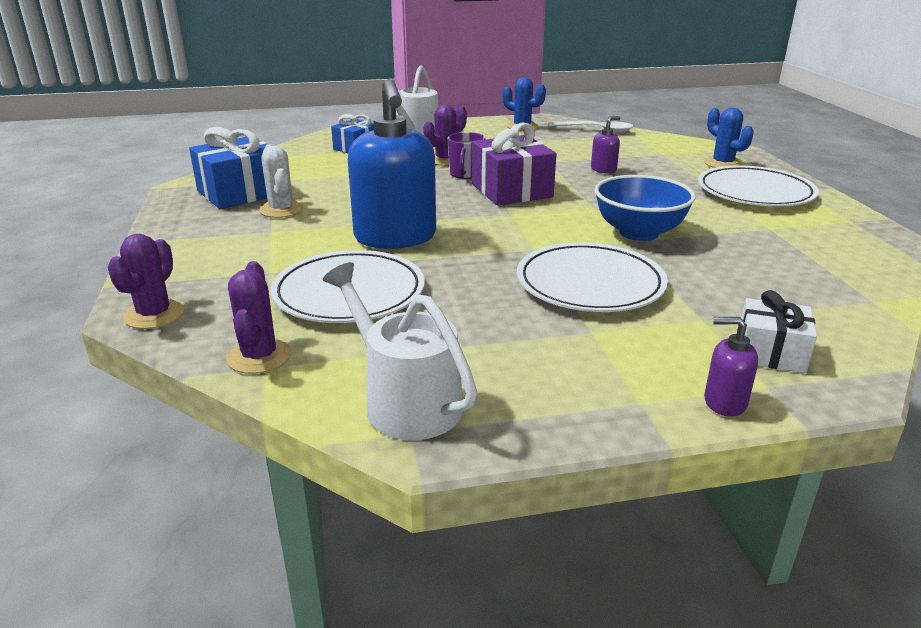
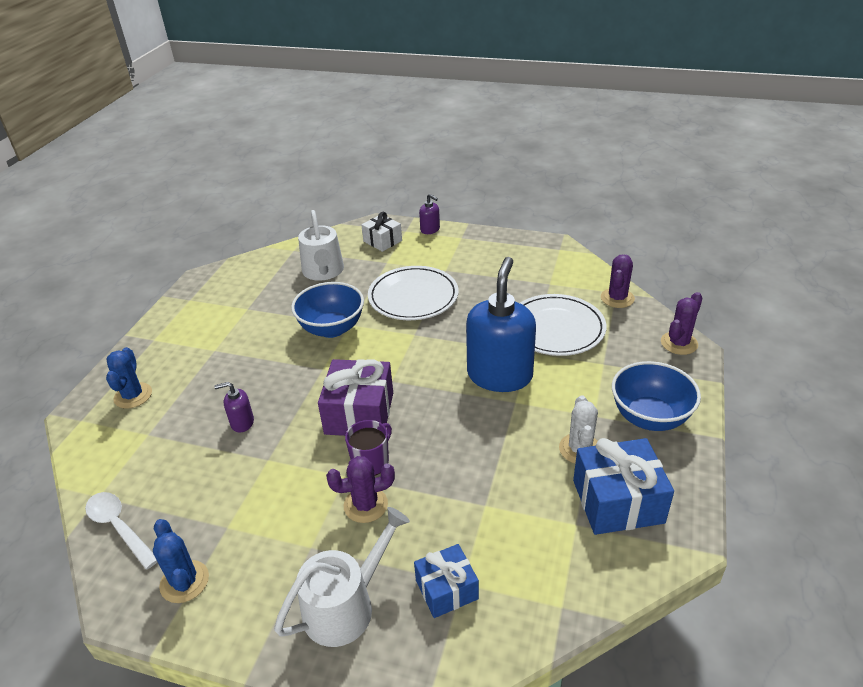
camera: 150 degrees left, 10 degrees up
(207, 241) = (649, 417): none -> blue bowl
(406, 402) = (555, 260): white watering can -> white watering can (323, 271)
(755, 192) = (186, 346): white plate -> none

